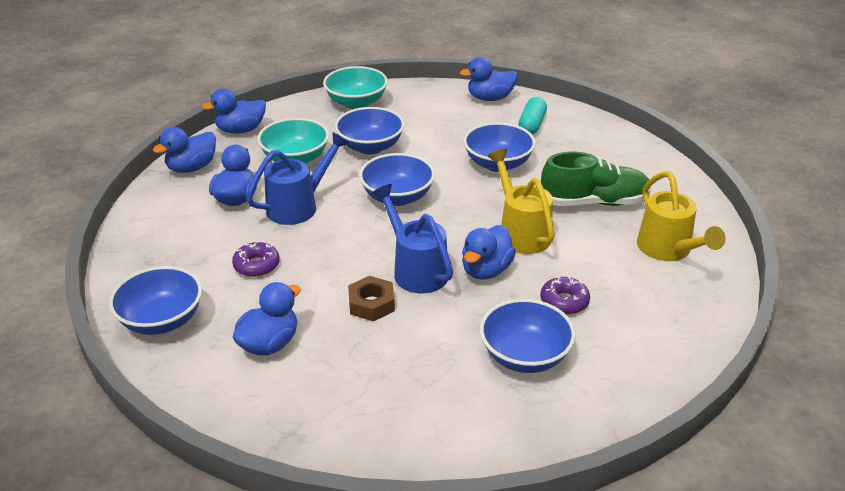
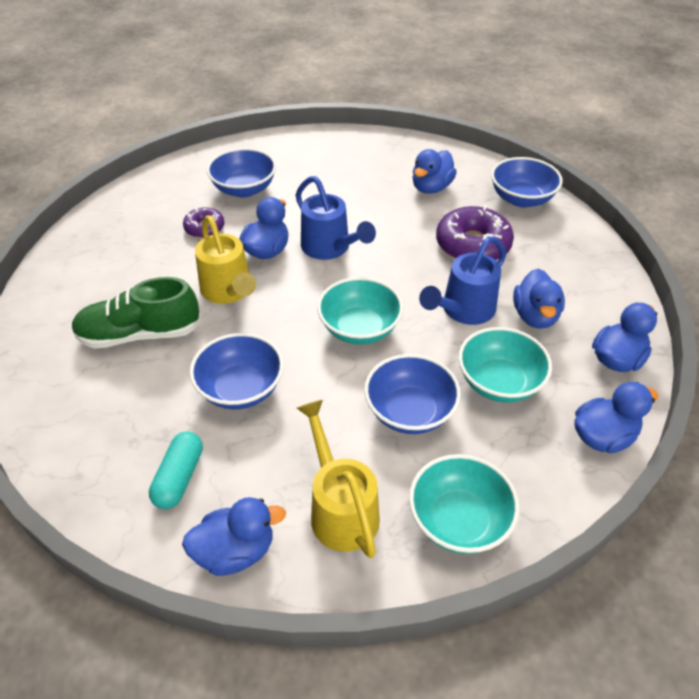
camera: 175 degrees right, 10 degrees up
(256, 265) = (472, 245): purple donut -> purple donut, size x1.81
(371, 304) = (363, 218): brown nut -> none
(397, 197) = (359, 328): blue bowl -> turquoise bowl
(668, 250) = (90, 279): yellow watering can -> yellow watering can (340, 509)

